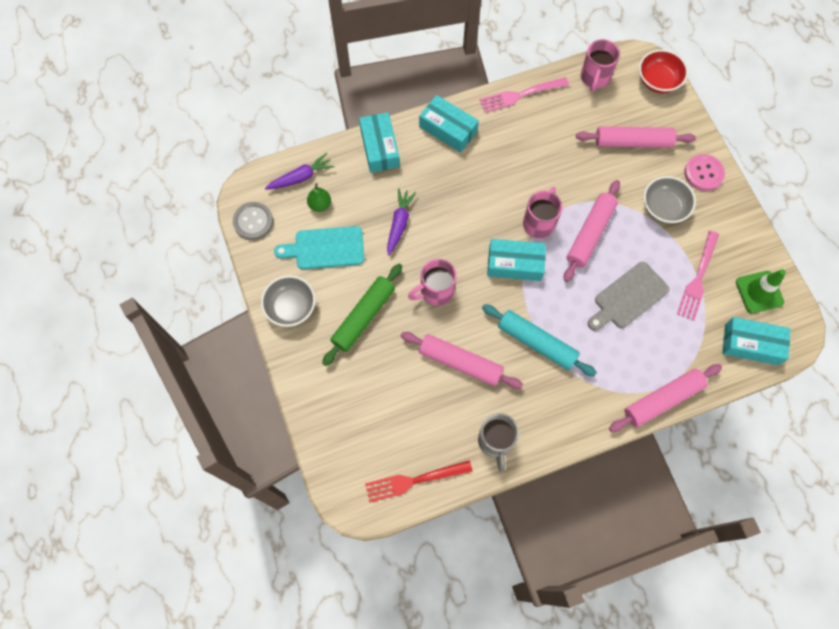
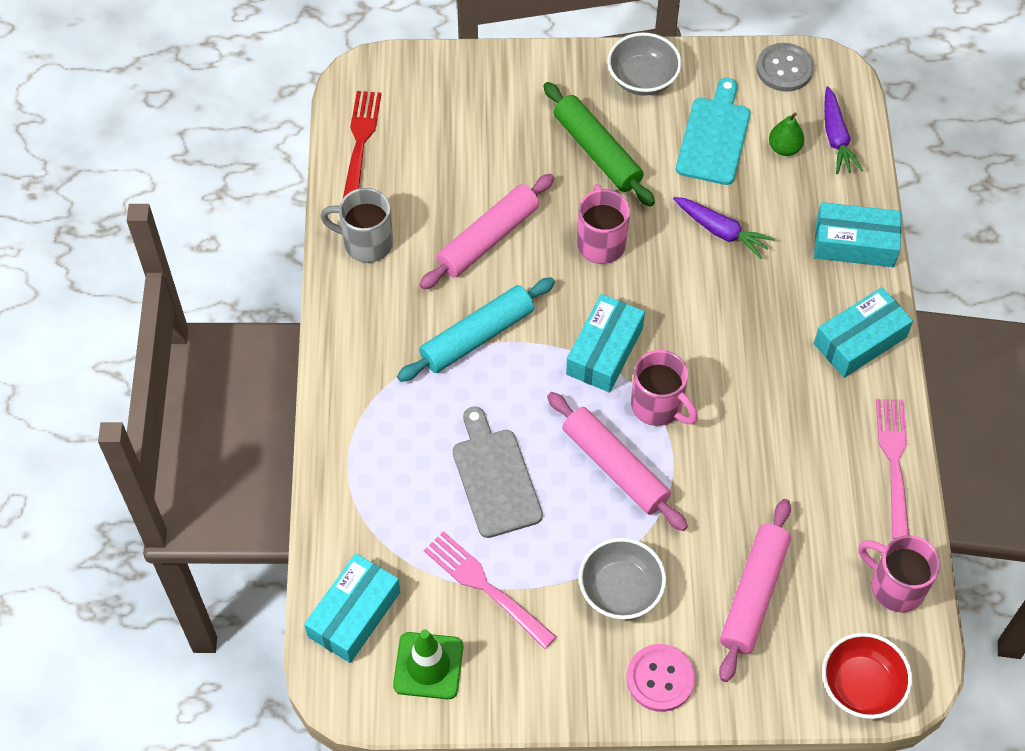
camera: 110 degrees right, 10 degrees down
(662, 400) = (329, 459): pink rolling pin -> none

